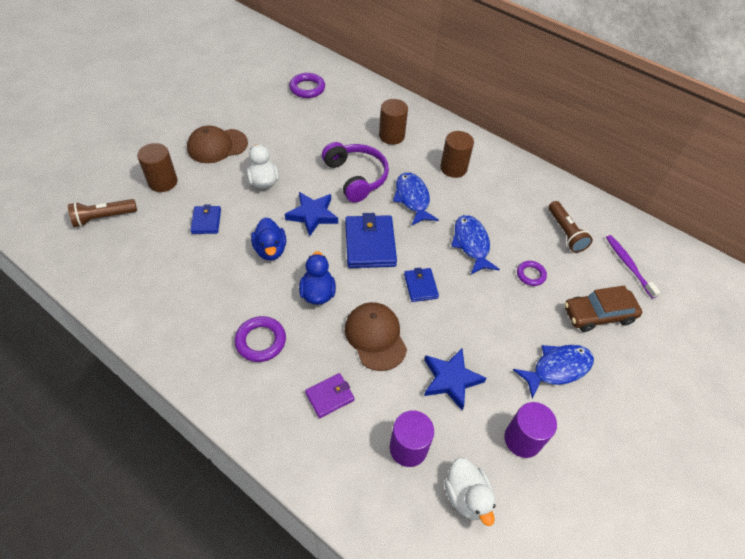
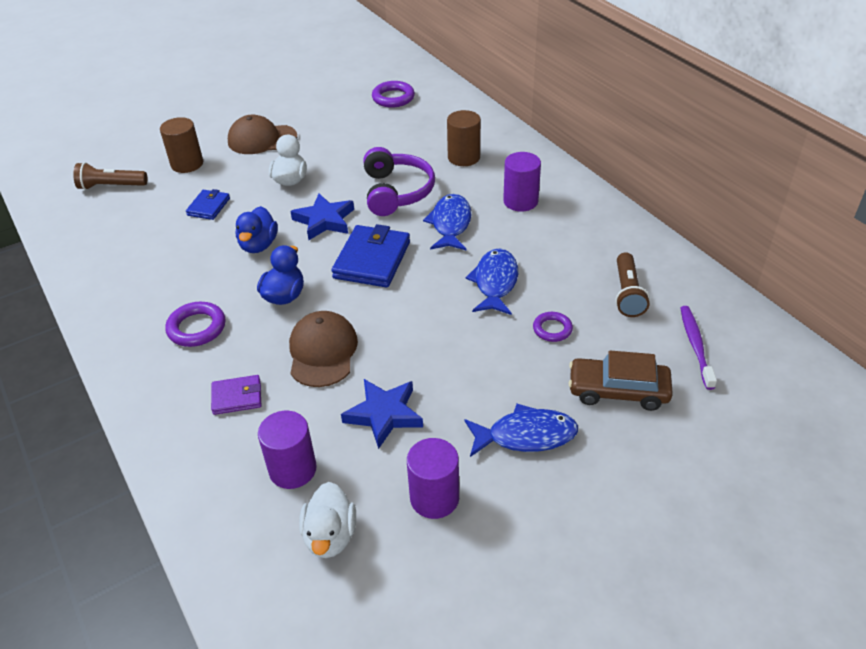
camera: 25 degrees right, 10 degrees down
(420, 286) = (406, 313): blue wallet -> none
(453, 168) = (520, 201): brown cylinder -> purple cylinder

